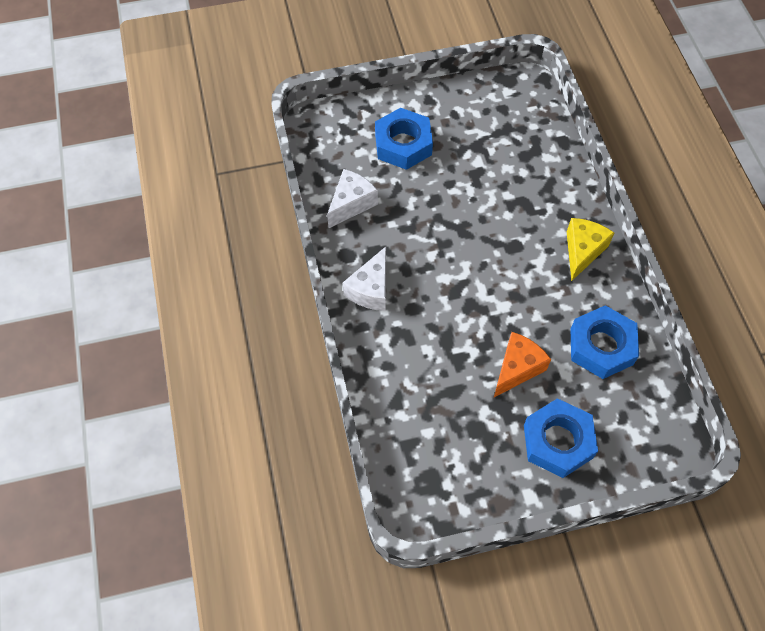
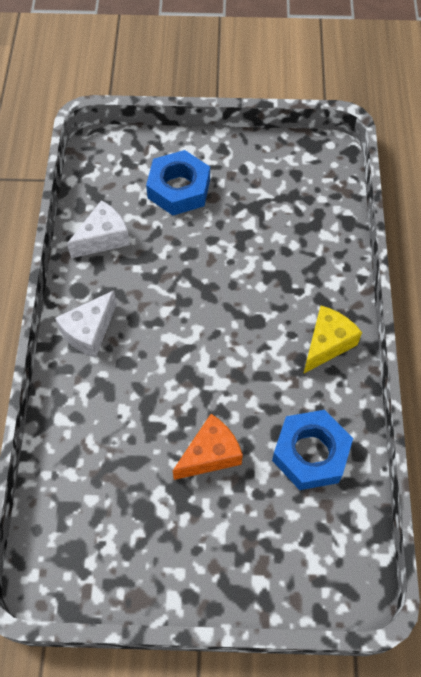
camera: 15 degrees right, 0 degrees up
(558, 441) = (225, 547): blue nut -> none

